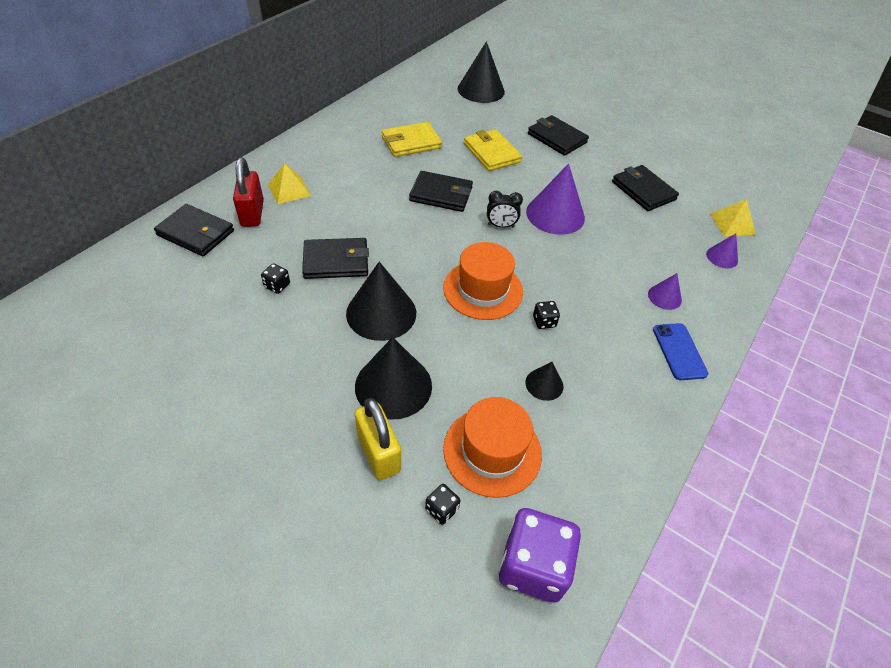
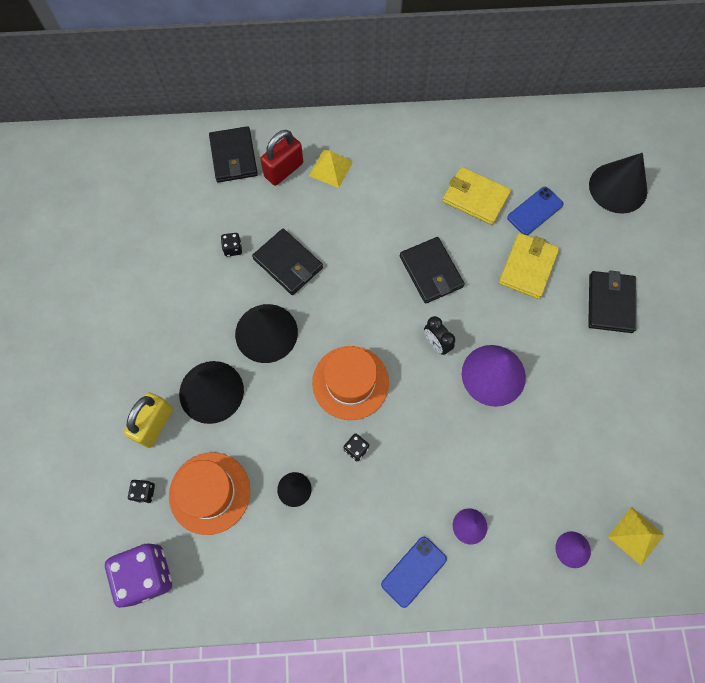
camera: 55 degrees right, 20 degrees up
(455, 126) = (535, 211): none -> blue phone
(643, 190) = (606, 427): black wallet -> none

